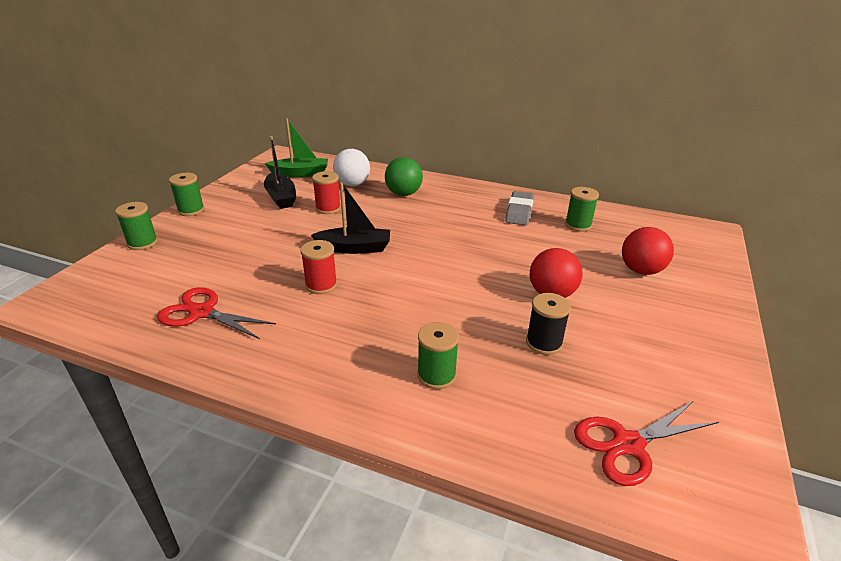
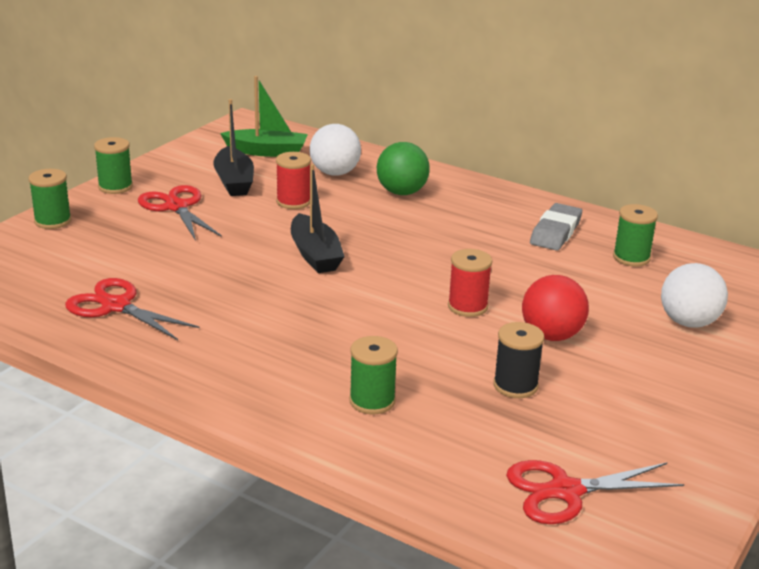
camera: 10 degrees right, 5 degrees down
(240, 221) = (176, 207): none -> red scissors
(321, 285) = (262, 293): red spool -> red spool (467, 307)
(354, 248) = (315, 255): black boat -> black boat turned 60 degrees clockwise
(641, 270) = (688, 322): red ball -> white ball

